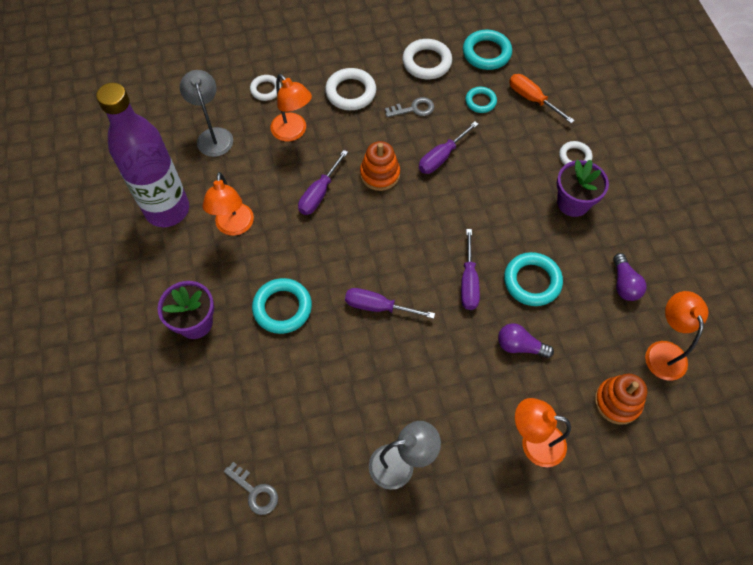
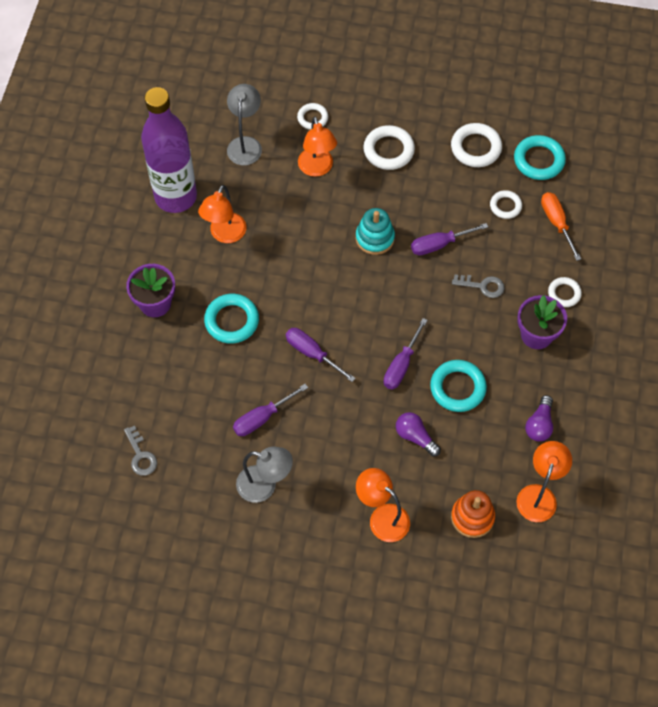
camera: 25 degrees right, 0 degrees up
(319, 193) = (312, 234): purple screwdriver -> purple screwdriver (262, 418)
(380, 174) = (375, 238): orange stacking toy -> turquoise stacking toy
(414, 109) = (438, 189): grey key -> grey key (483, 286)
(480, 101) = (505, 206): turquoise ring -> white ring

